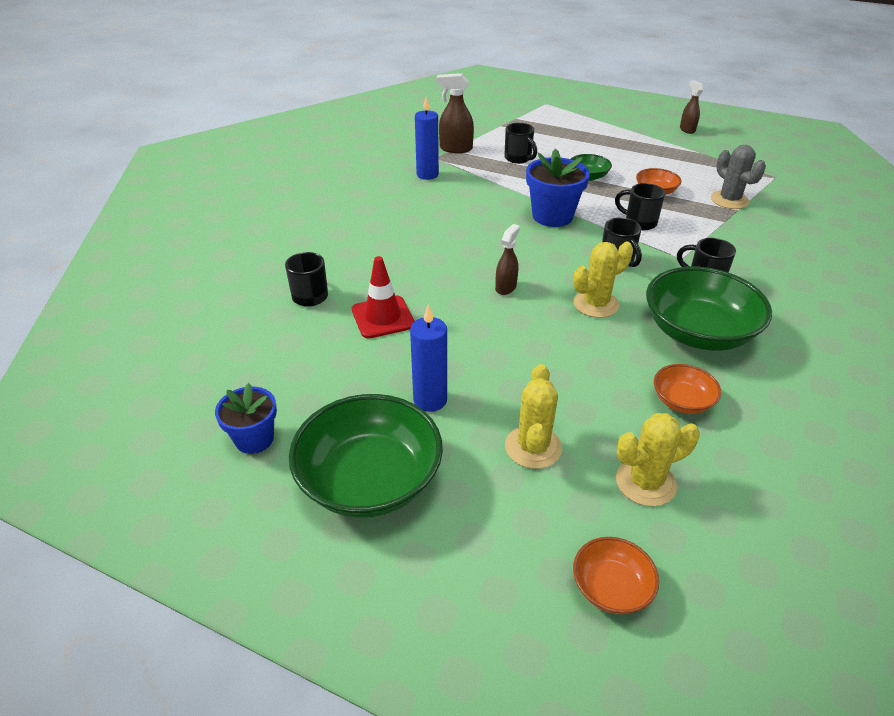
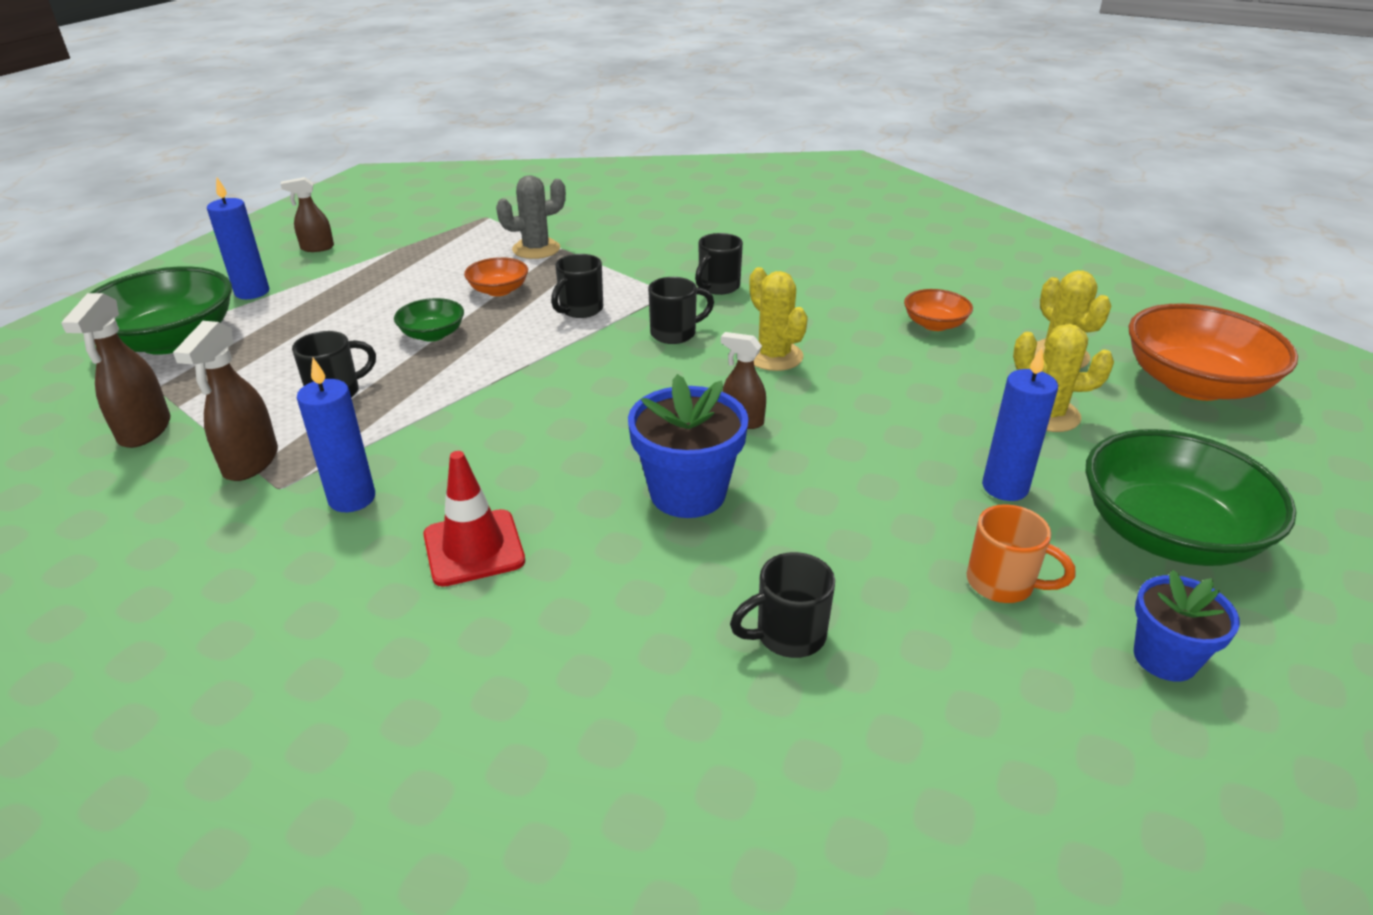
camera: 90 degrees left, 5 degrees down
(332, 380) = (1002, 584): none -> orange mug
(383, 317) = (836, 538): red traffic cone -> red traffic cone (474, 548)
(479, 123) = (144, 431): none -> brown spray bottle
(552, 216) = (549, 372): blue flower pot -> blue flower pot (688, 493)
(611, 587) = (1194, 384): orange bowl -> orange bowl, size x2.03
(620, 122) = (252, 292): none -> blue candle
(698, 332) = (817, 302): green bowl -> green bowl (170, 340)

